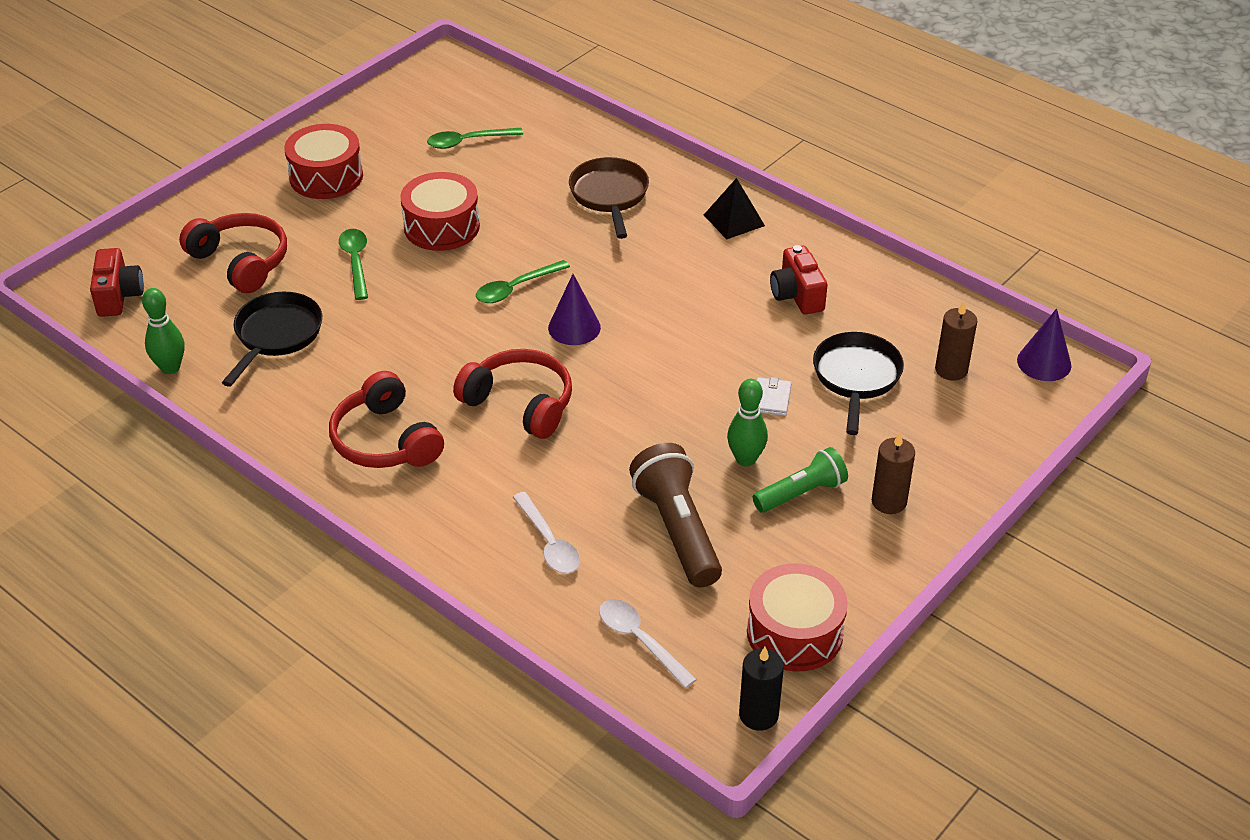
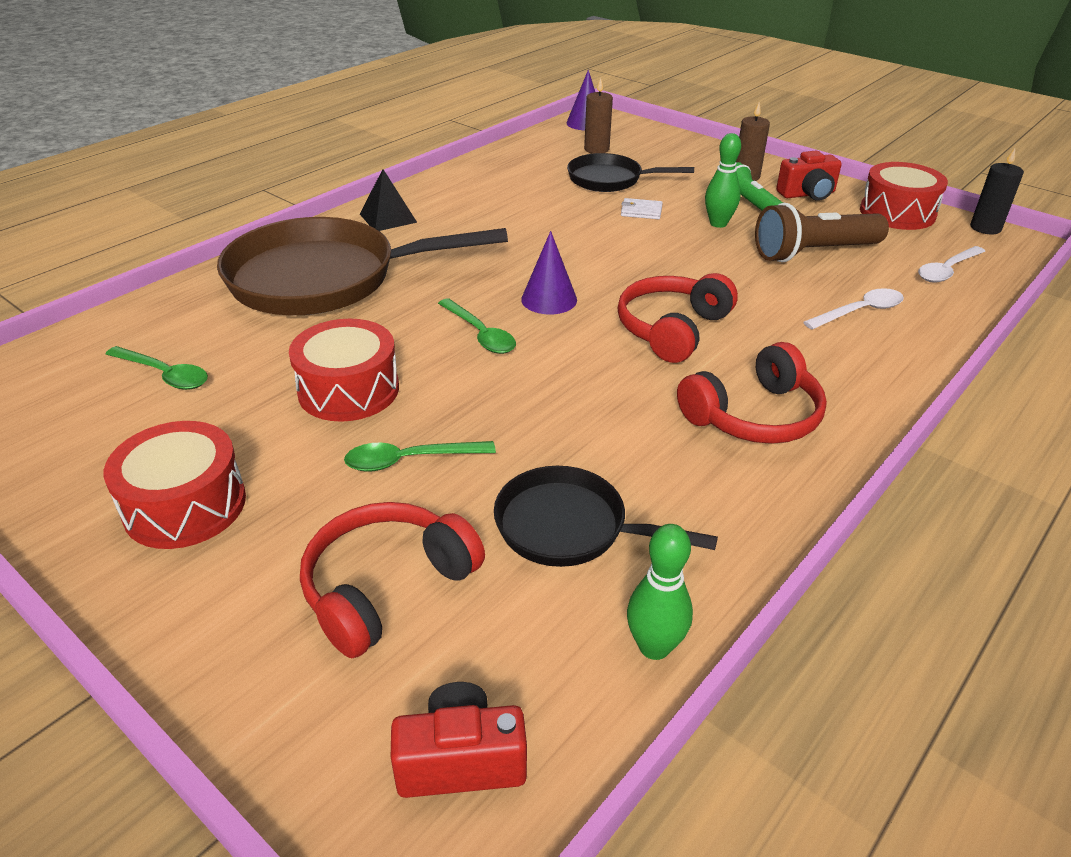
camera: 90 degrees left, 5 degrees down
(468, 142) = (164, 375): green spoon -> green spoon turned 45 degrees counterclockwise
(609, 195) = (324, 279): brown pan -> brown pan, size x1.85
(797, 295) = (504, 196): red camera -> red camera (807, 194)

